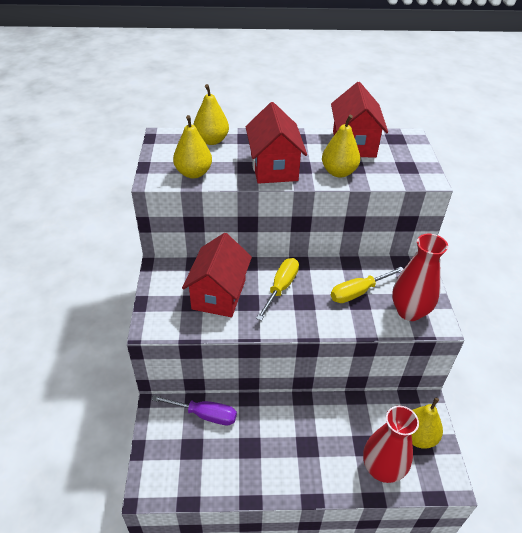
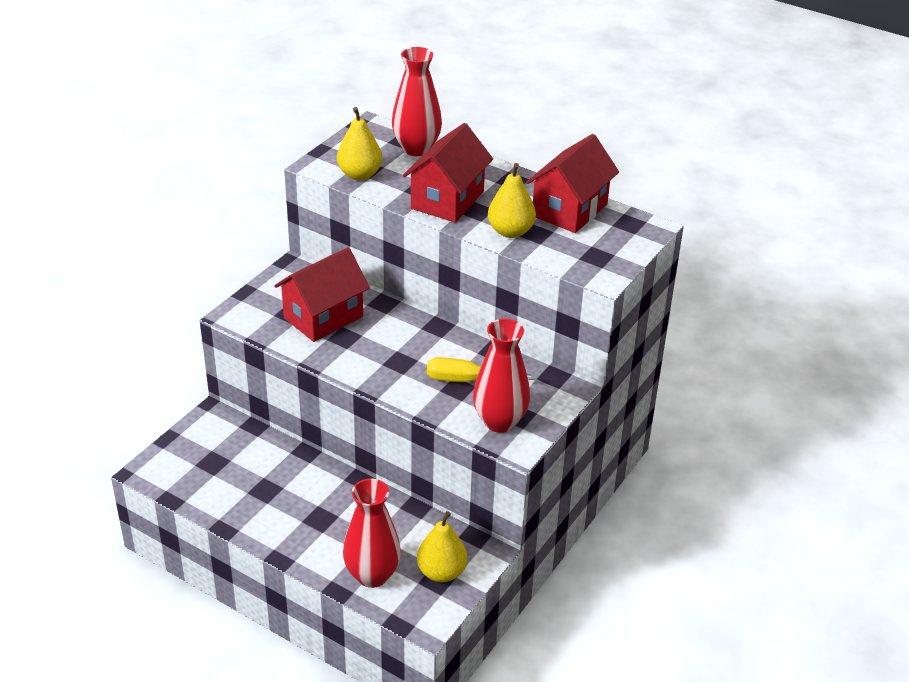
camera: 35 degrees right, 5 degrees down
(204, 415) = (250, 442): purple screwdriver -> none
(211, 140) = (416, 149): yellow pear -> red vase
(281, 288) = (390, 340): yellow screwdriver -> none

